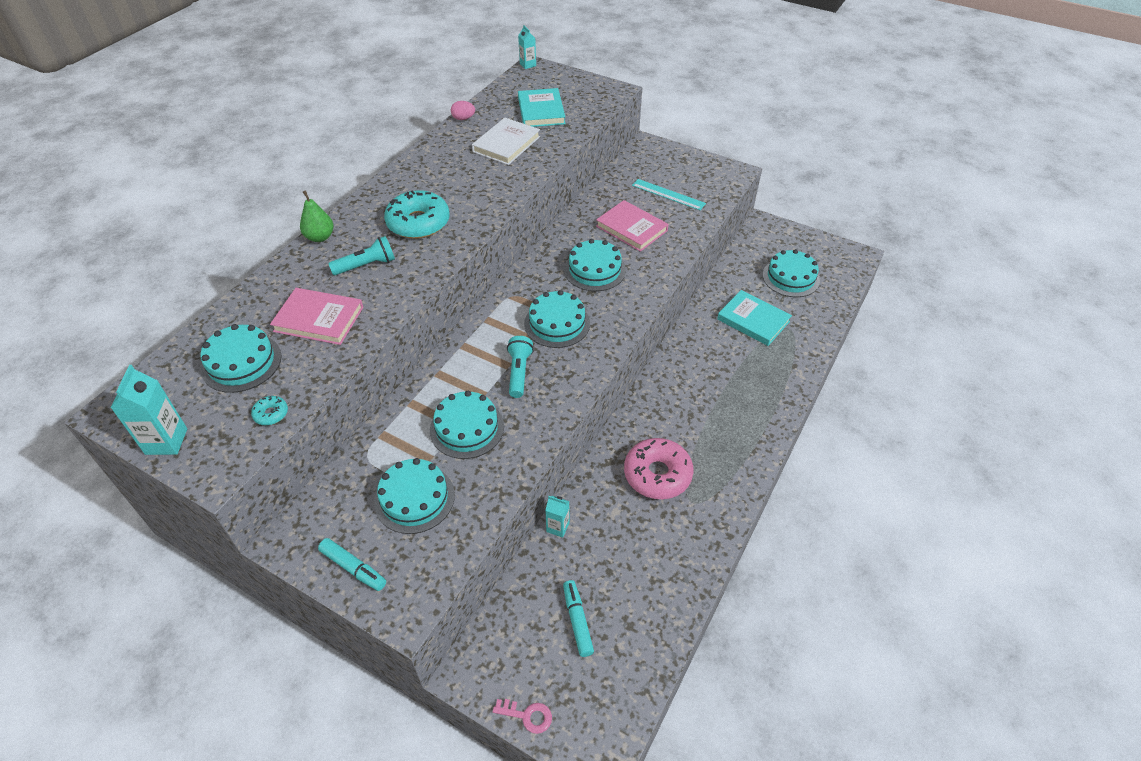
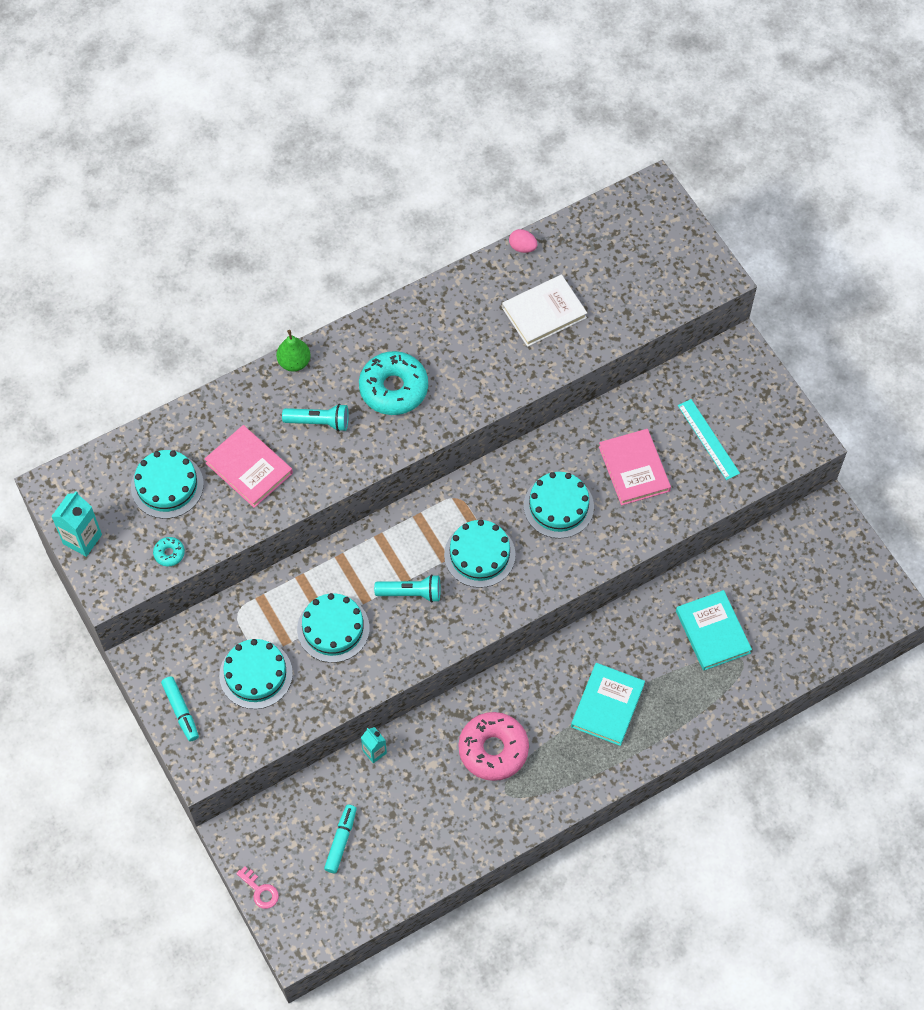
camera: 30 degrees right, 15 degrees up
(519, 372) = (411, 593): turquoise flashlight -> turquoise flashlight turned 60 degrees clockwise
(528, 65) = (649, 182): turquoise carton -> none
(541, 111) = (614, 275): turquoise book -> turquoise book (607, 705)
(791, 277) = (798, 599): turquoise cake -> none

